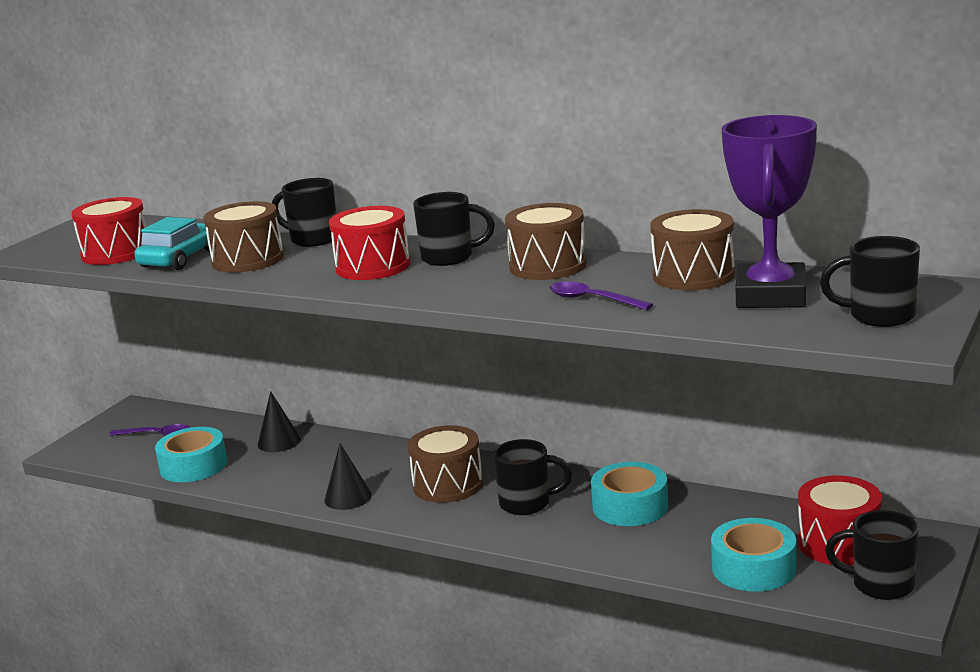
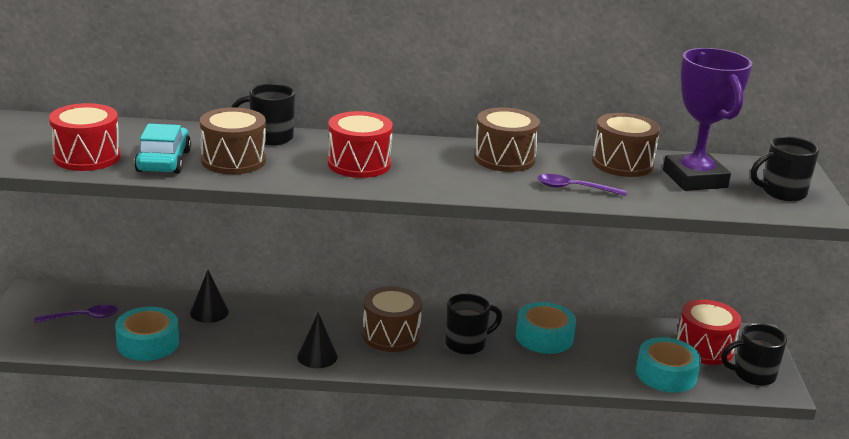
camera: 30 degrees left, 5 degrees up
(449, 257) = (415, 153): black mug -> none

